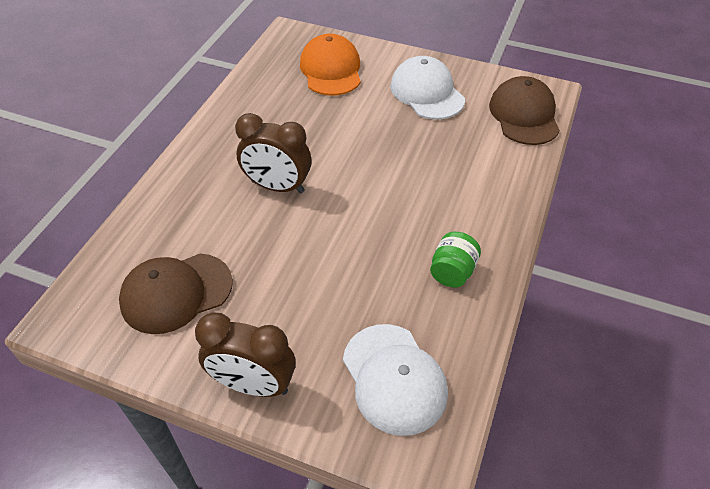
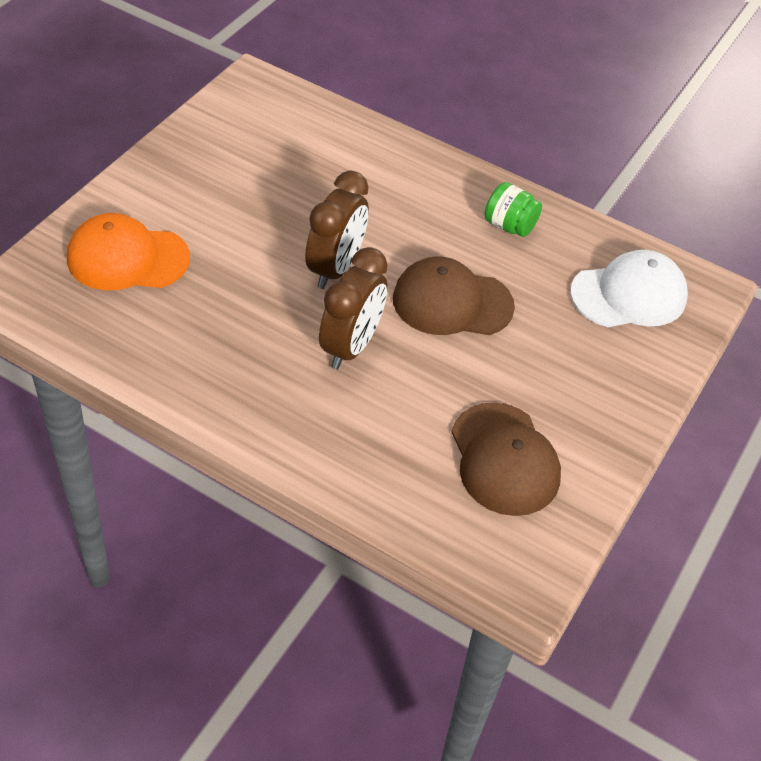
camera: 85 degrees left, 0 degrees up
(253, 385) = (629, 400): brown clock -> brown clock (335, 268)
(427, 92) = (216, 177): white cap -> none
(524, 115) = (288, 110): brown cap -> brown cap (452, 302)

